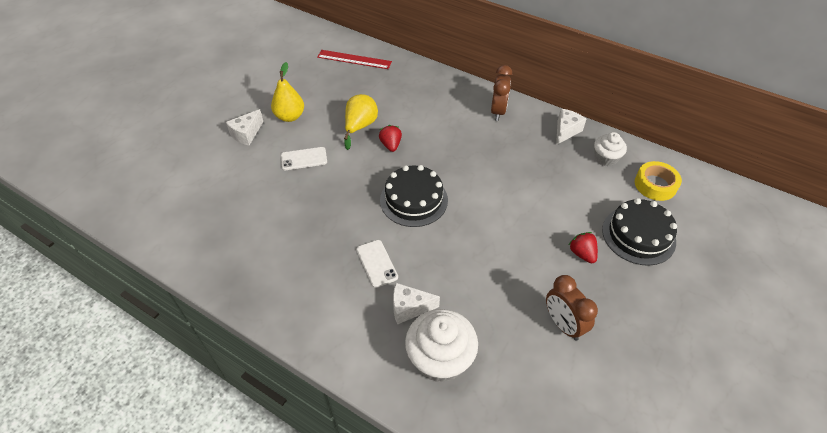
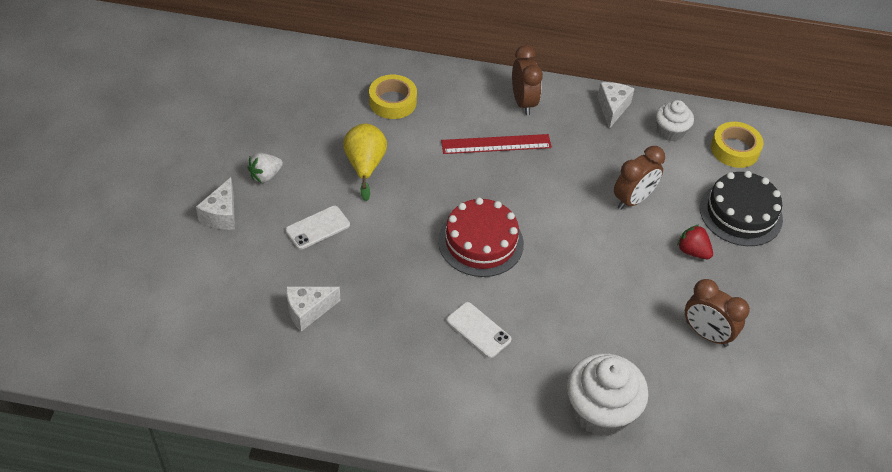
camera: 25 degrees left, 0 degrees up
(290, 116) = (265, 176): yellow pear -> white strawberry
(354, 59) = (304, 73): red ruler -> red ruler (496, 144)
(391, 145) = (417, 180): red strawberry -> none
(403, 90) = (392, 102): none -> yellow tape
(409, 308) = (541, 368): white cheese -> white cheese (308, 311)
(413, 200) = (480, 242): black cake -> red cake
(550, 201) = (633, 200): none -> brown clock

